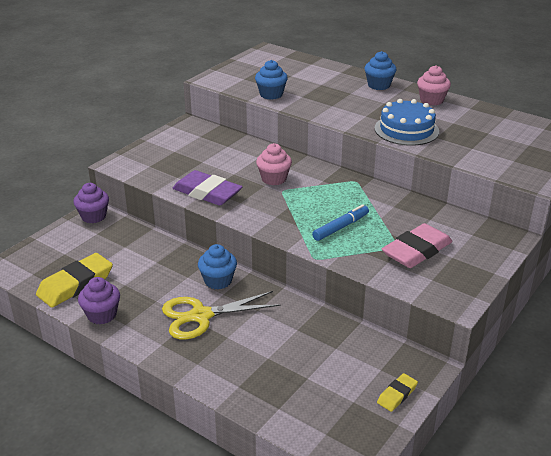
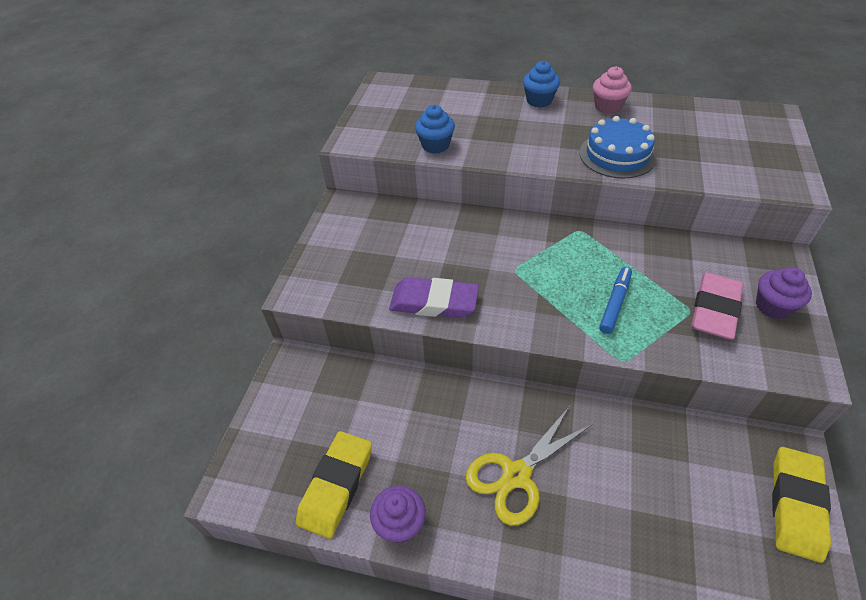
camera: 20 degrees left, 15 degrees up
(93, 216) = (292, 366): purple cupcake -> purple cupcake (773, 306)
(218, 281) = (499, 412): blue cupcake -> none
(274, 179) = (493, 255): pink cupcake -> none
(397, 395) = (796, 505): yellow eraser -> yellow eraser, size x1.94

